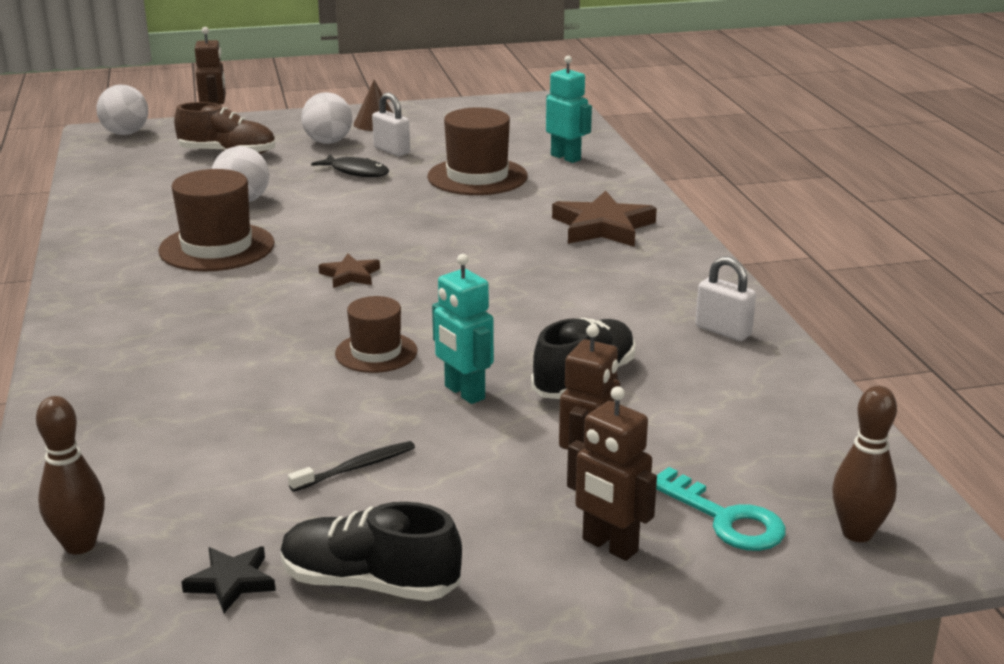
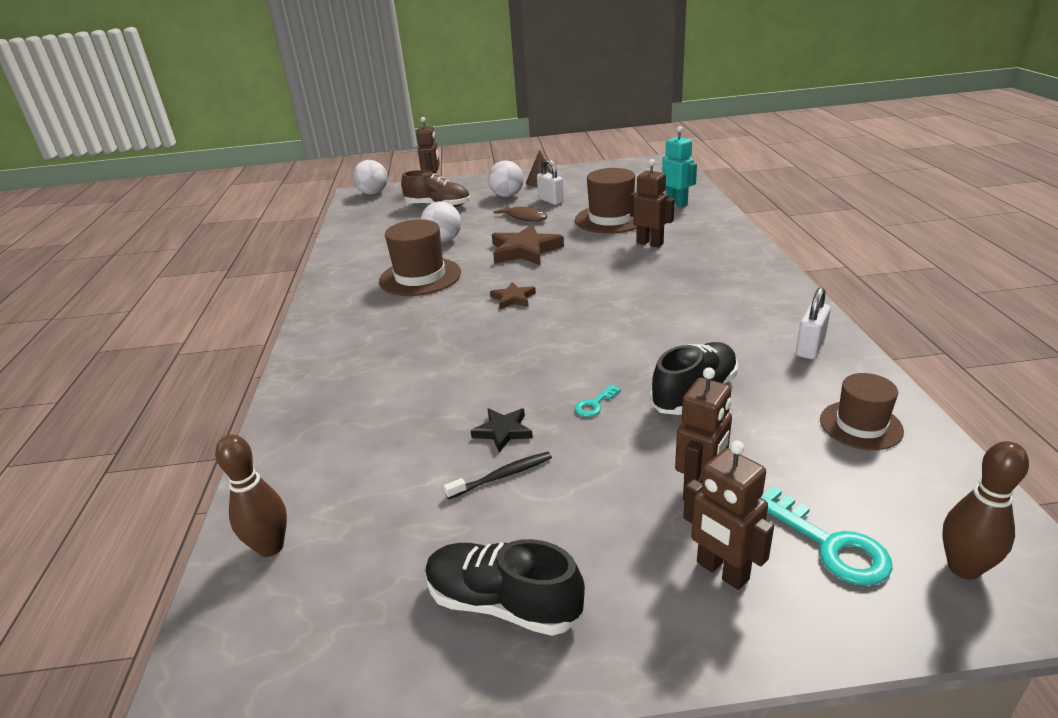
camera: 10 degrees right, 5 degrees up
(231, 582) = (385, 594): black star -> black star (503, 431)
(356, 172) = (524, 217): black fish -> brown fish
(376, 352) = (527, 365): brown hat -> brown hat (860, 425)
(464, 393) = (595, 404): turquoise robot -> turquoise key
(530, 209) = (650, 243): none -> brown robot
(602, 227) = (705, 257): brown star -> brown star (525, 250)
(723, 331) = (810, 348): white padlock -> white padlock turned 75 degrees clockwise

